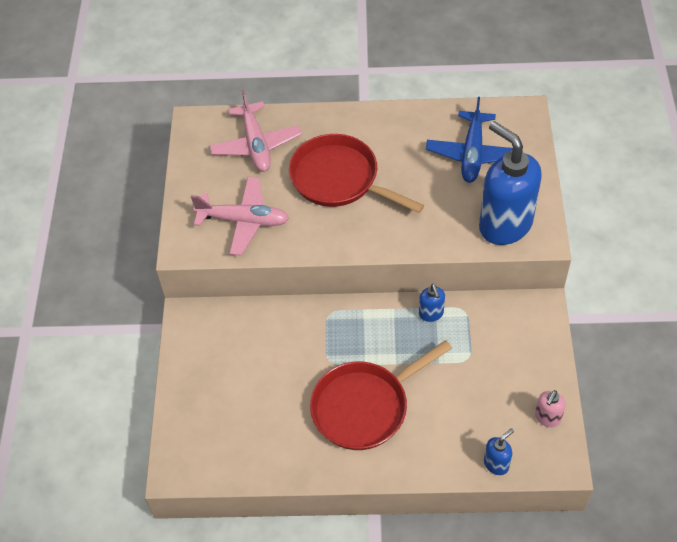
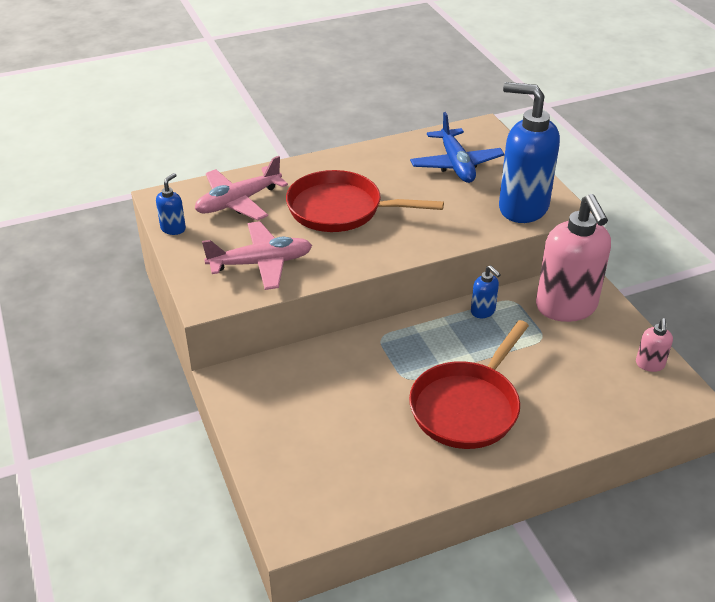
camera: 25 degrees left, 15 degrees down
(256, 145) = (238, 202): pink plane -> pink plane turned 90 degrees clockwise
(496, 464) = (630, 417): blue soap dispenser -> blue soap dispenser (173, 228)
(508, 333) = (566, 307): none -> pink soap dispenser

